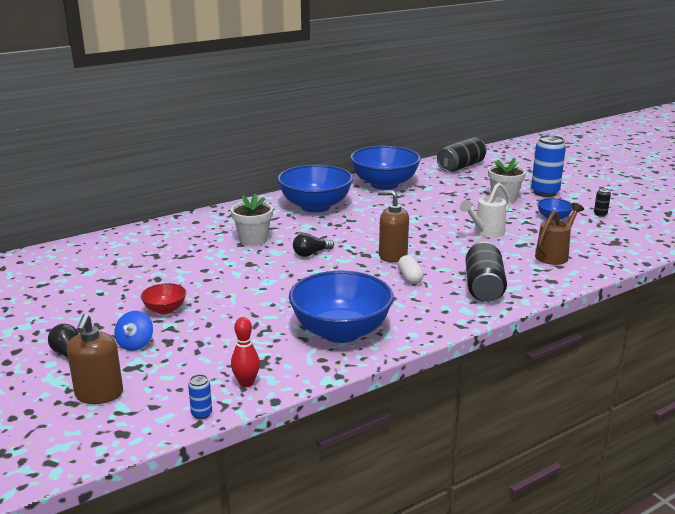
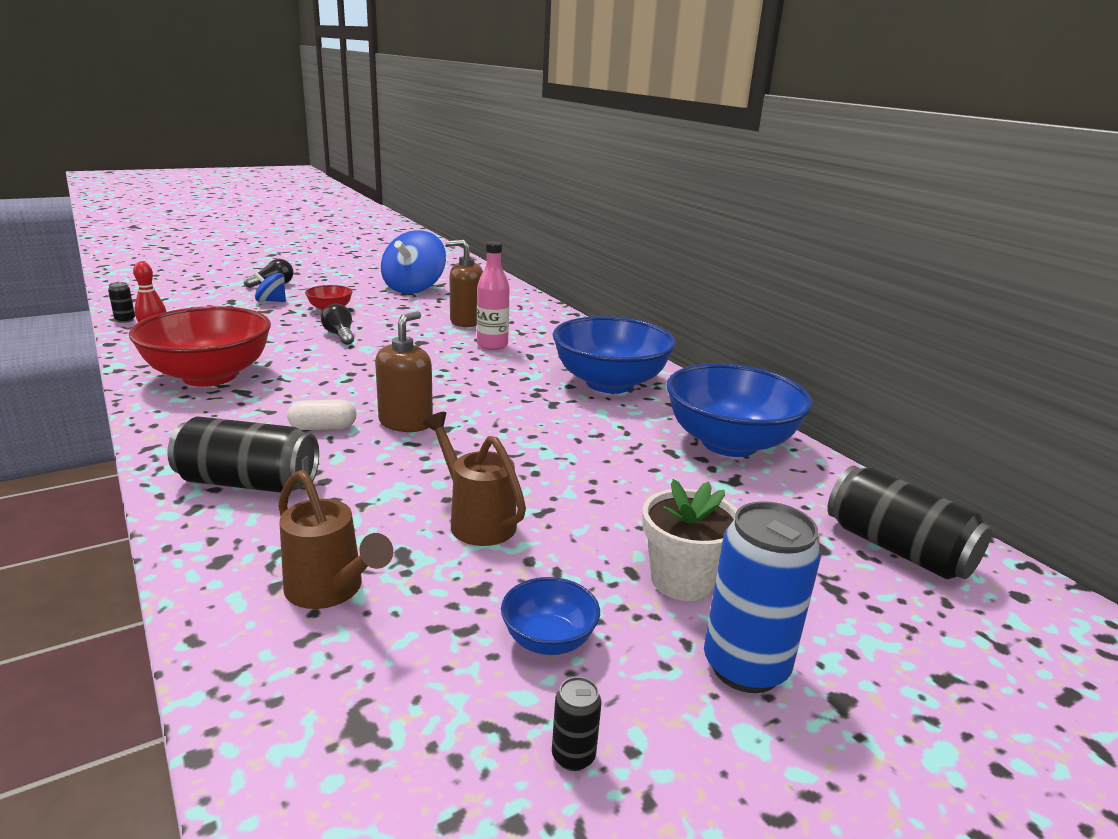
camera: 90 degrees right, 0 degrees up
(96, 279) = (414, 288): none -> blue spinning top
(99, 394) = (199, 293): brown soap dispenser -> brown soap dispenser (466, 321)
(201, 414) = (125, 320): blue can -> black can
(253, 239) = (492, 345): white flower pot -> pink bottle
(311, 253) = (436, 372): black light bulb -> black light bulb (340, 335)
(341, 332) = (209, 376): blue bowl -> red bowl
(486, 232) = (476, 520): white watering can -> brown watering can

